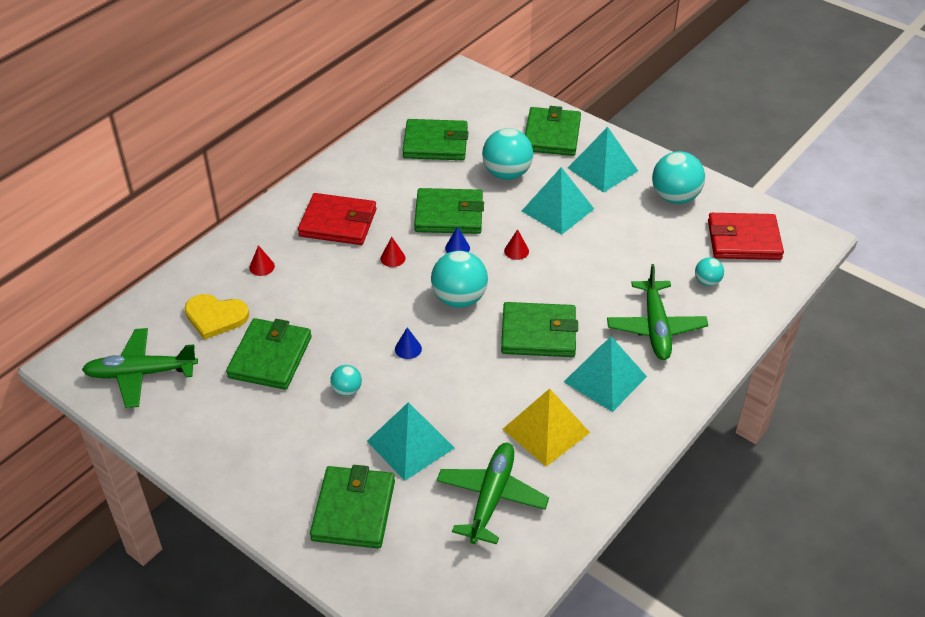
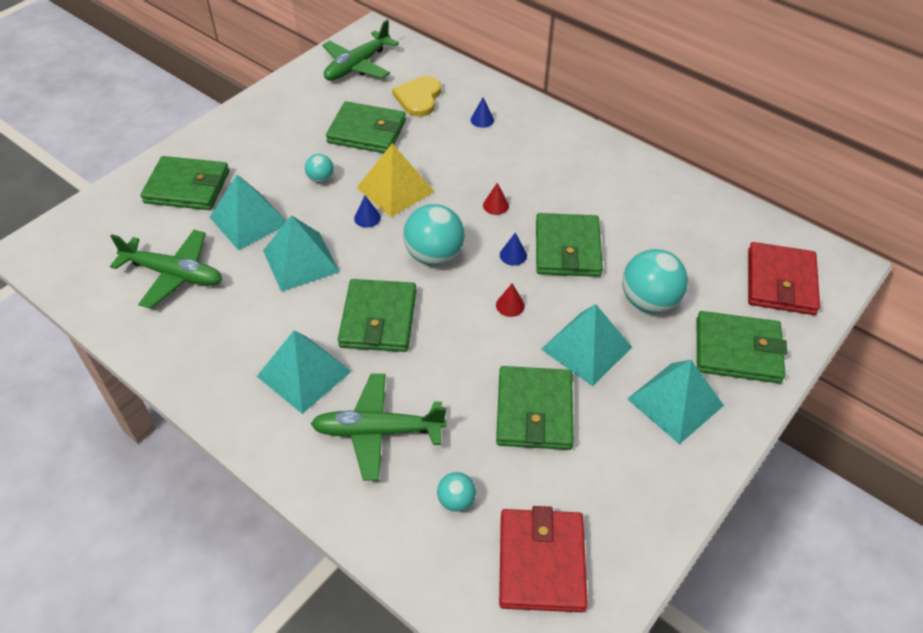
camera: 90 degrees right, 5 degrees up
(141, 373) = (357, 65): green plane -> green plane turned 135 degrees counterclockwise
(262, 267) = (482, 120): red cone -> blue cone
(338, 223) = (547, 165): red wallet -> red wallet (780, 282)
(435, 143) = (694, 238): green wallet -> green wallet (534, 411)
(469, 395) = (301, 261): none -> turquoise pyramid
(546, 431) = (243, 318): yellow pyramid -> yellow pyramid (395, 189)
(675, 197) = (627, 483): turquoise ball -> none

